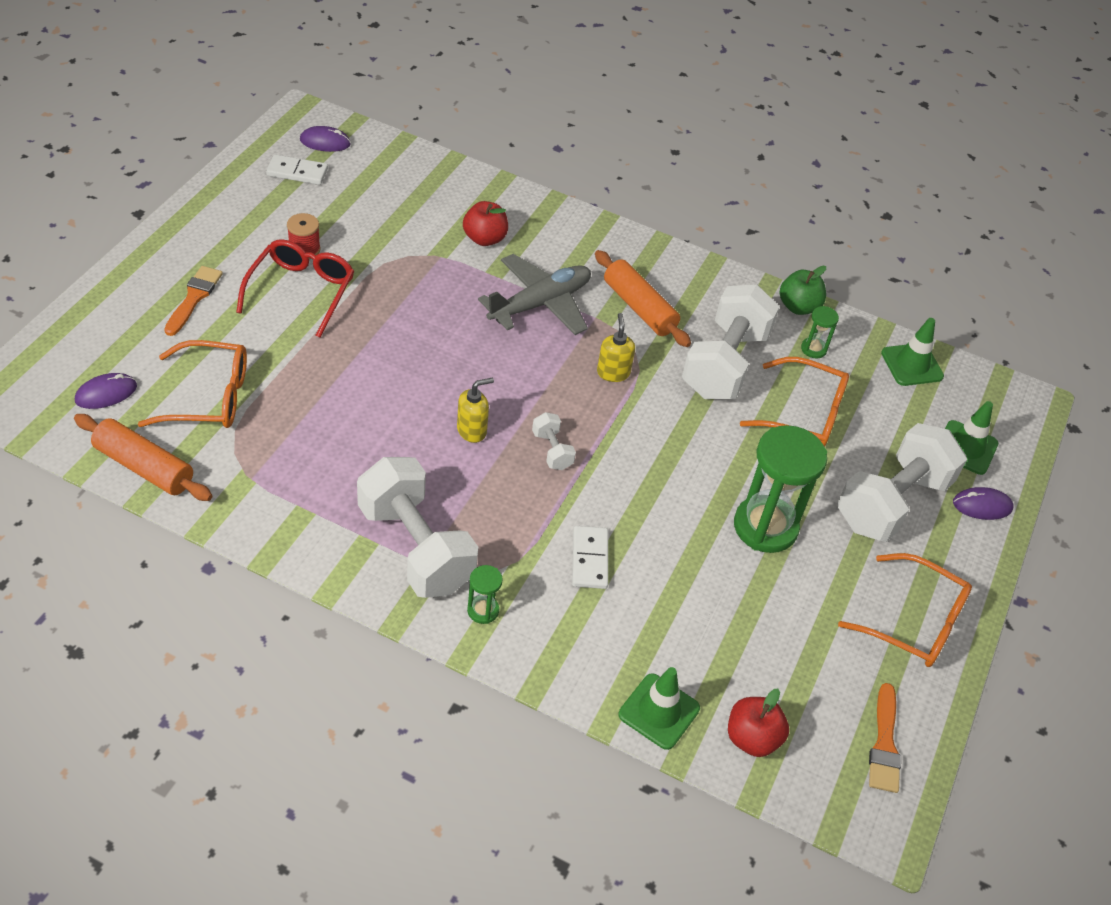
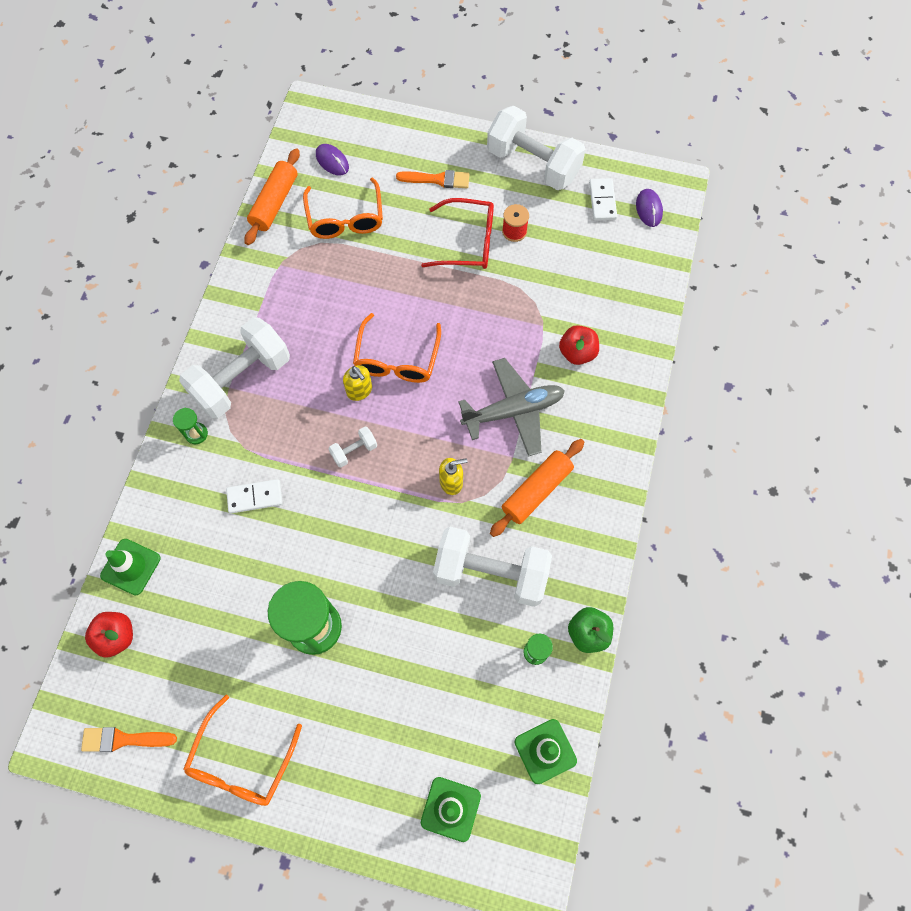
camera: 85 degrees right, 20 degrees up
(540, 304) = (513, 411): grey plane -> grey plane turned 60 degrees counterclockwise
(804, 413) = (450, 650): orange glasses -> orange glasses (397, 359)
(892, 502) = (366, 737): white dumbbell -> white dumbbell (533, 164)
(982, 506) = (382, 825): purple mouse -> none

